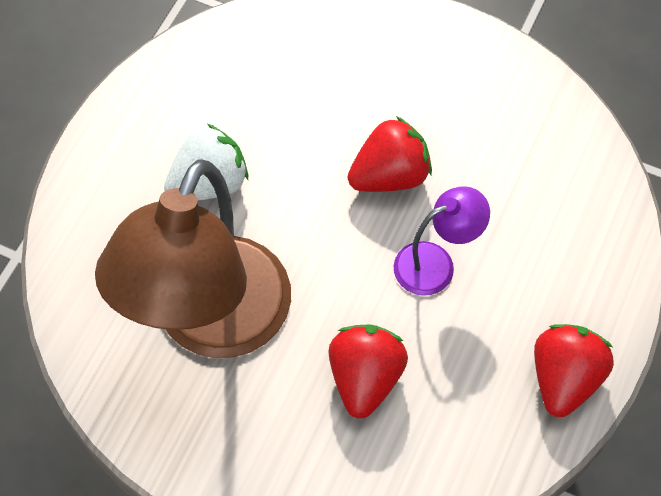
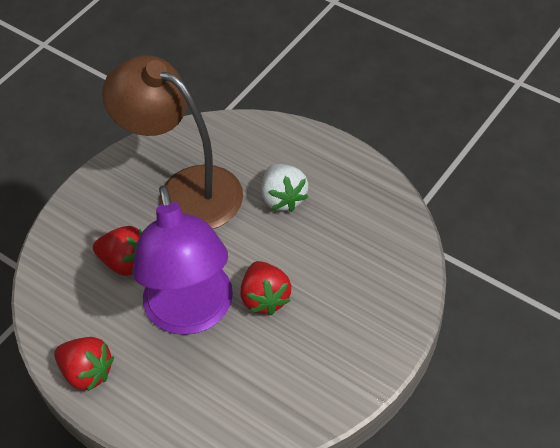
camera: 105 degrees right, 10 degrees down
(436, 263) = (191, 314): purple lamp -> purple lamp, size x2.21

